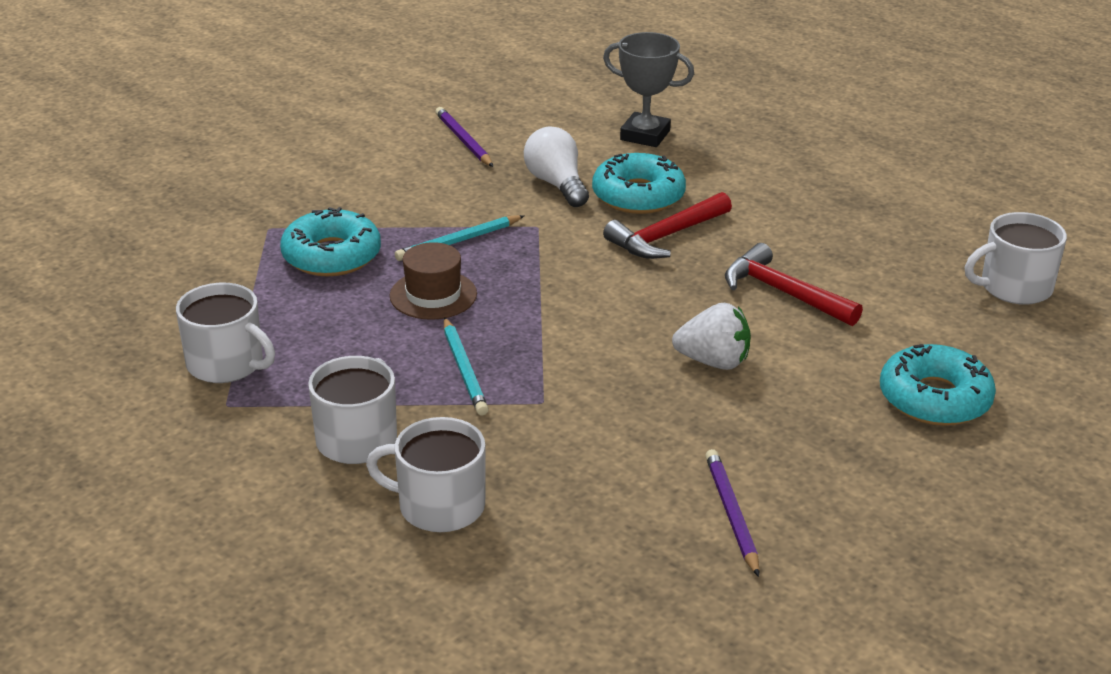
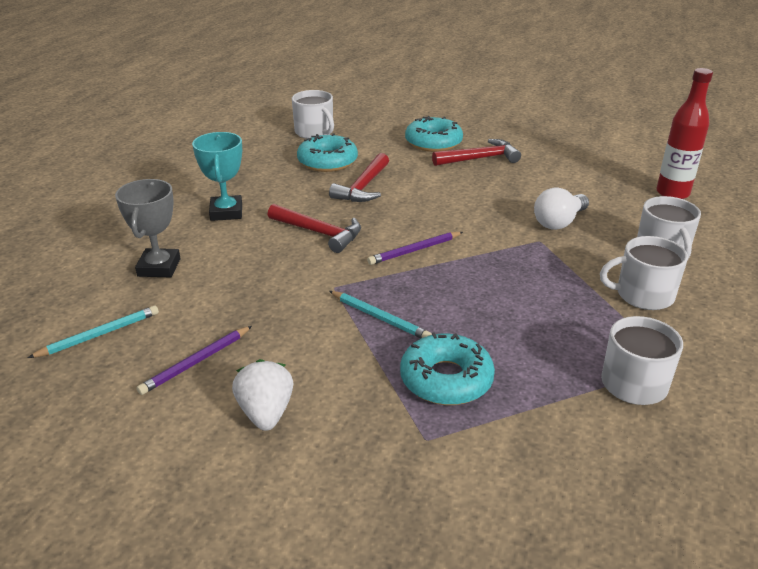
camera: 110 degrees left, 0 degrees up
(433, 295) = (462, 309): brown hat -> none
(464, 370) = (536, 274): turquoise pencil -> turquoise pencil (99, 335)
(556, 184) = (262, 292): white light bulb -> white light bulb (559, 222)
(607, 614) = (672, 193): none -> red bottle
(638, 195) = (265, 253): turquoise donut -> turquoise donut (327, 161)
(713, 362) = (452, 197): white strawberry -> white strawberry (266, 413)
(731, 514) = (572, 176): purple pencil -> purple pencil (414, 250)
(755, 183) = (226, 212): none -> turquoise trophy
(846, 430) = (479, 158): none -> red hammer

